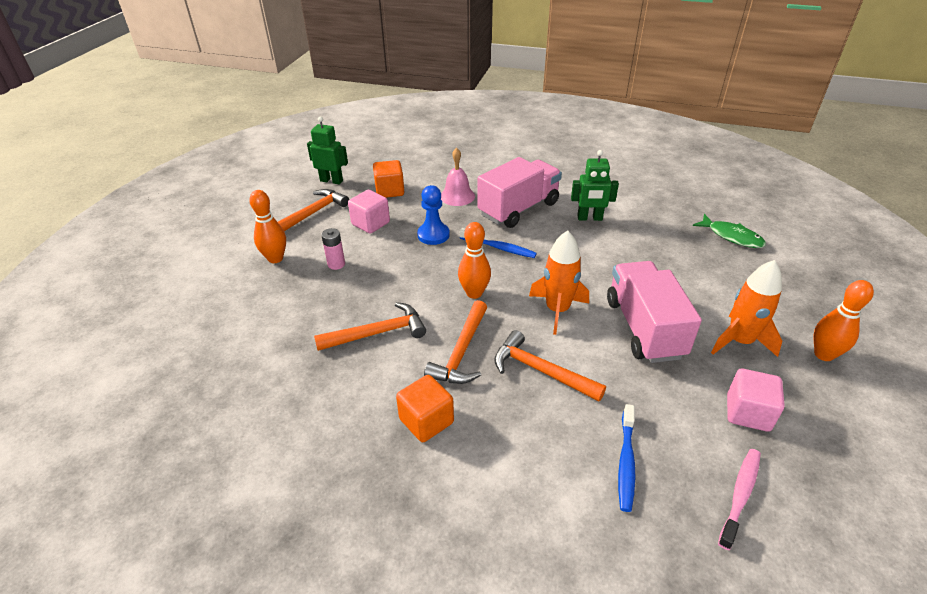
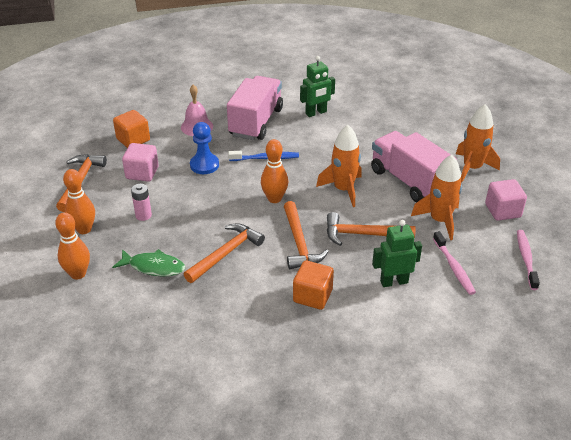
camera: 30 degrees left, 0 degrees up
(331, 181) = (69, 147): green robot -> green robot (394, 281)
(626, 462) = (454, 267): blue toothbrush -> pink toothbrush
(650, 391) = (439, 220): none -> orange rocket
(732, 236) = (423, 96): green fish -> green fish (153, 267)
(823, 354) = (523, 159): orange bowling pin -> orange bowling pin (78, 274)

